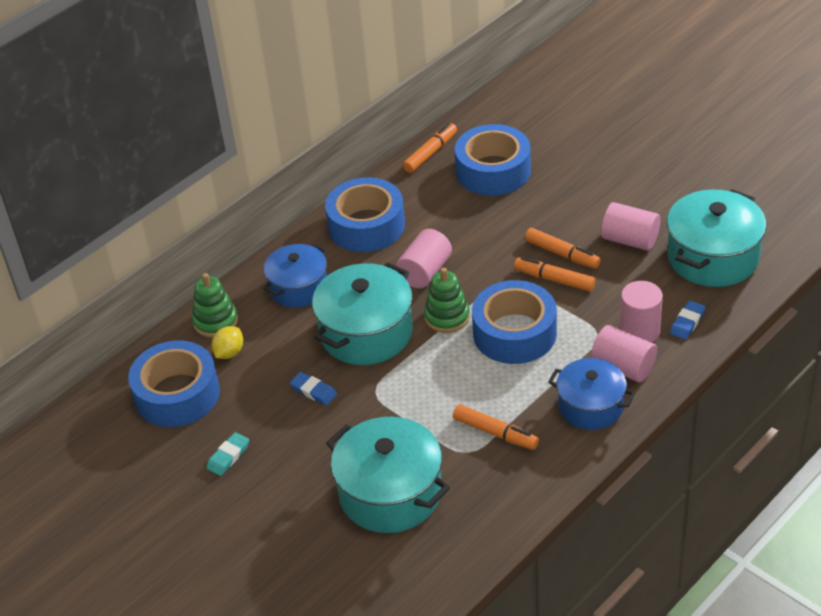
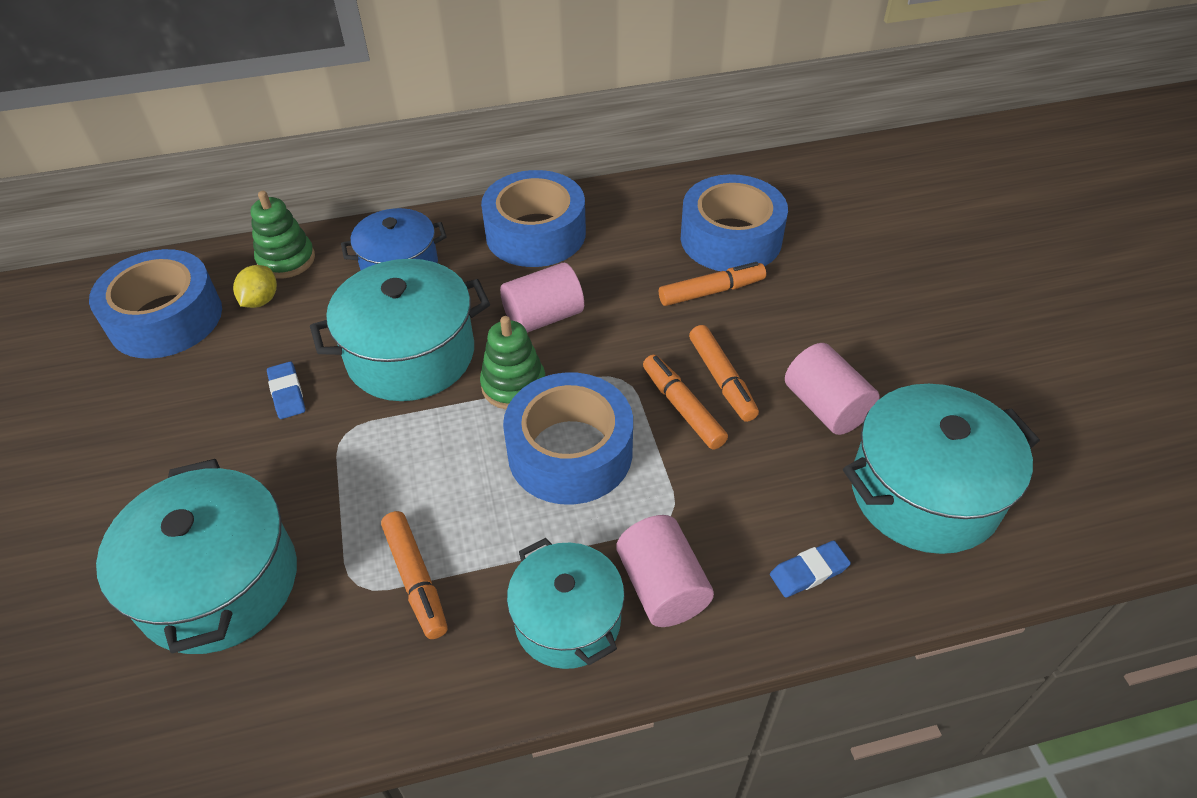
camera: 30 degrees right, 5 degrees up
(228, 456) = (126, 419): turquoise eraser -> none
(229, 353) = (261, 300): yellow lemon -> yellow lemon turned 45 degrees counterclockwise
(430, 153) = (680, 188): orange marker -> orange marker (711, 291)
(591, 406) = (567, 620): blue pot -> turquoise pot
(640, 331) = (731, 545): pink cylinder -> none

